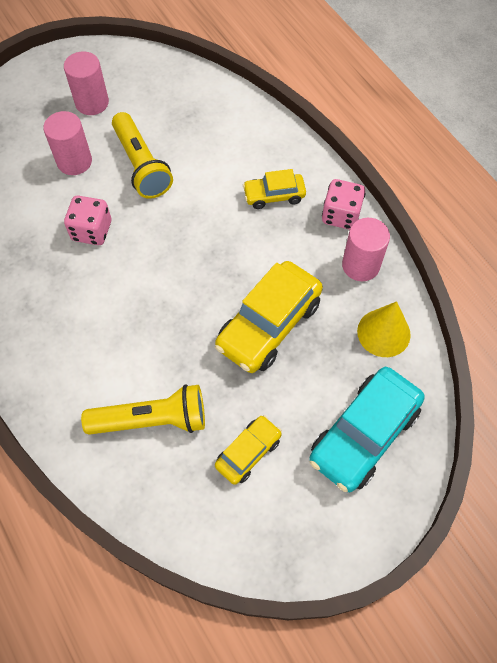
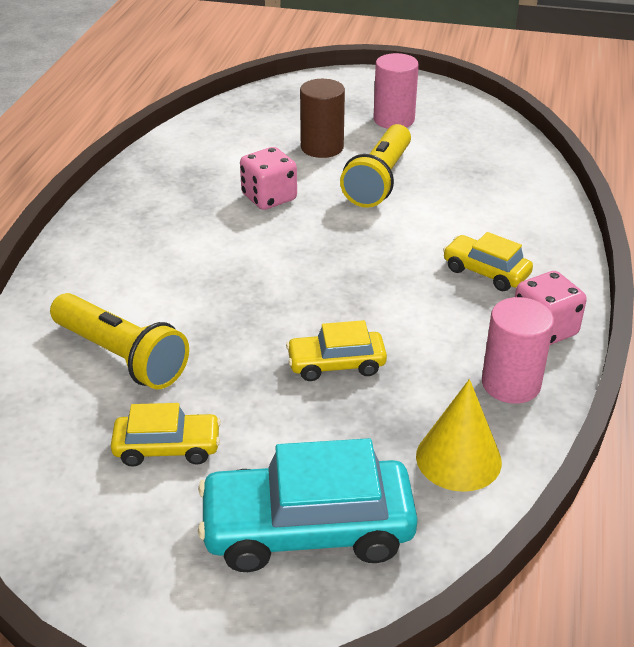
camera: 45 degrees right, 25 degrees down
(74, 161) = (322, 147): pink cylinder -> brown cylinder
(269, 325) = (336, 364): yellow car -> yellow car, size x0.55

